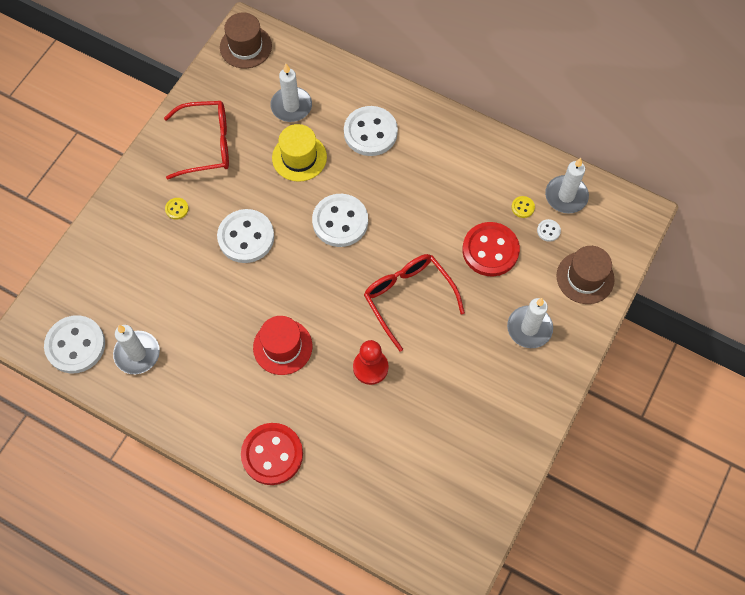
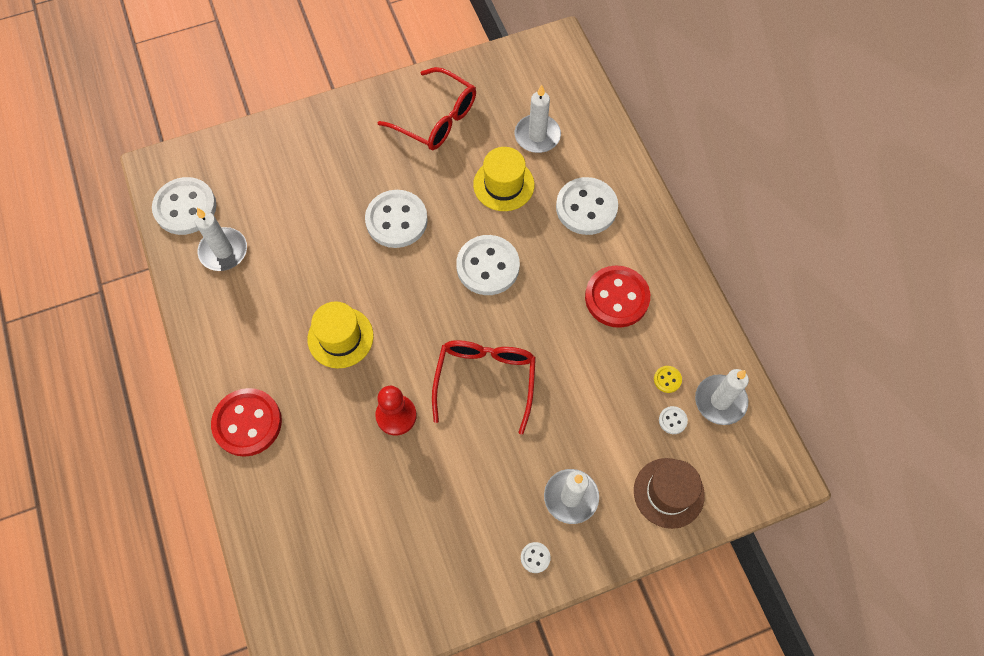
camera: 40 degrees right, 0 degrees up
(177, 209) = (363, 155): yellow button -> none
(245, 46) = (544, 58): brown hat -> none
(282, 347) = (340, 337): red hat -> yellow hat
(490, 250) = (600, 396): red button -> red button (617, 298)
(541, 383) = (535, 557): none -> white button

